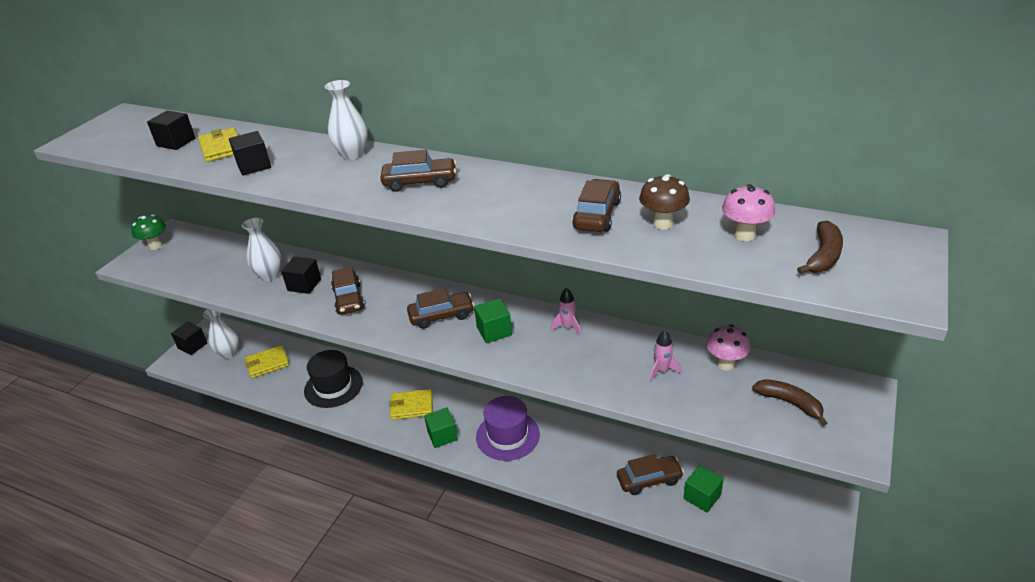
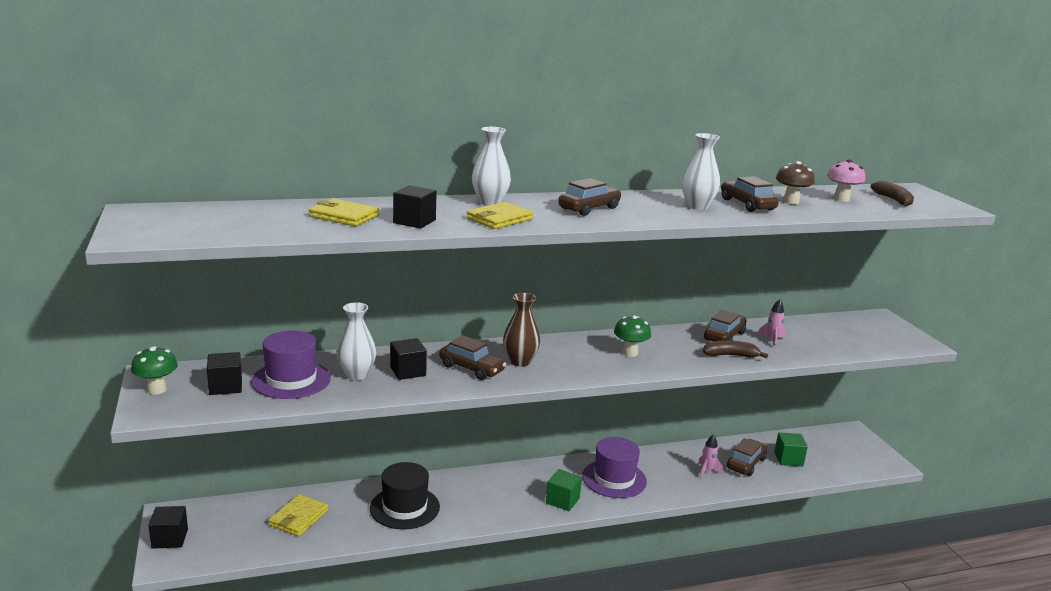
camera: 45 degrees left, 15 degrees down
(176, 142) = (277, 220): black cube -> black cube (225, 386)
(229, 265) = (291, 380): none -> purple hat
(229, 353) = (233, 527): white vase -> white vase (697, 206)
(392, 305) = (520, 361): none -> brown vase
(411, 406) = (505, 492): yellow wallet -> yellow wallet (499, 219)
(441, 316) = (573, 356): brown car -> brown car (724, 336)
(494, 331) = (630, 353): green cube -> green mushroom
(567, 327) = (675, 336): pink rocket -> pink rocket (707, 471)
(725, 364) = (799, 326): pink mushroom -> none
(790, 403) = (860, 334): brown banana -> brown banana (730, 355)

